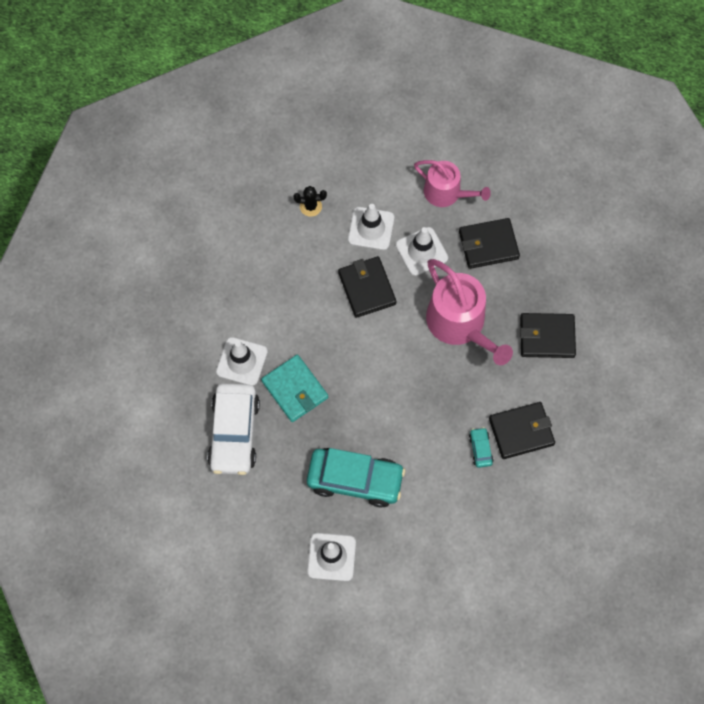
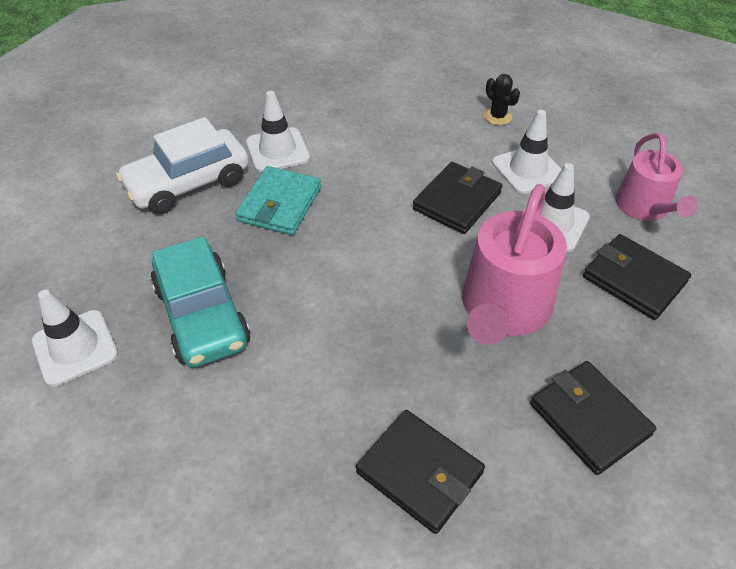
camera: 55 degrees right, 20 degrees down
(480, 449) = (350, 433): turquoise car -> none

